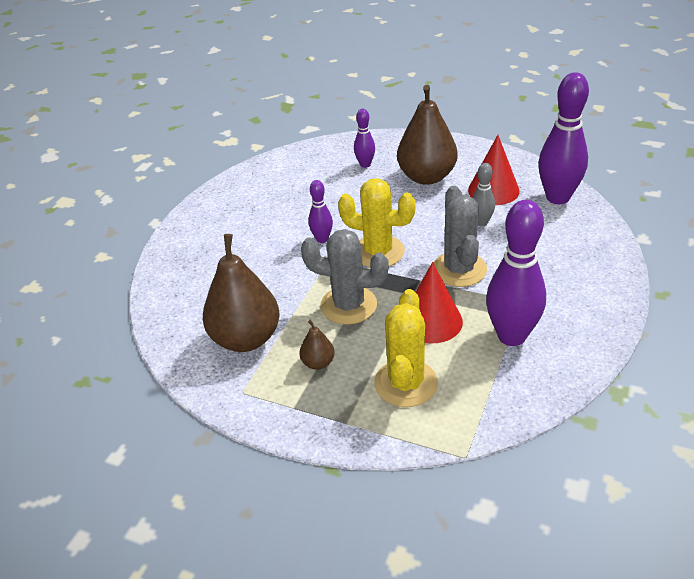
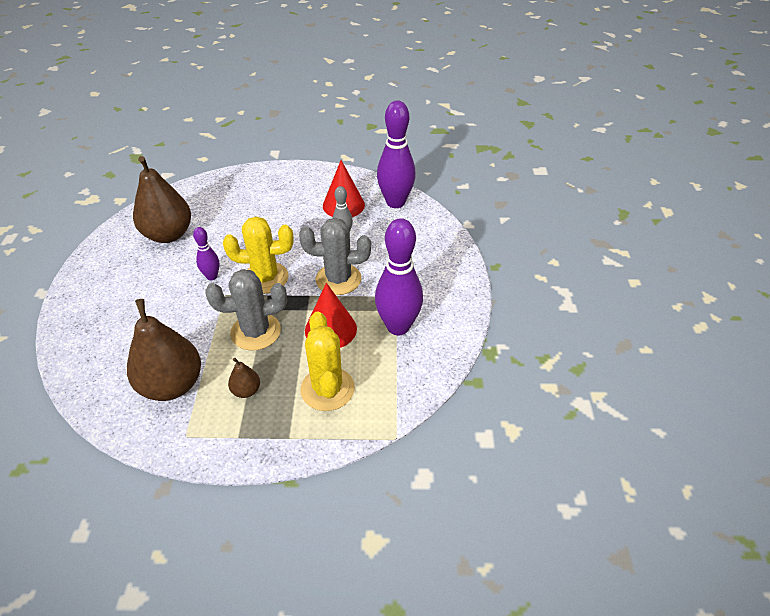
camera: 25 degrees left, 5 degrees up
(365, 164) = (228, 201): purple bowling pin -> none
(426, 177) = (285, 203): brown pear -> brown pear (168, 235)
(459, 269) = (338, 279): grey cactus -> grey cactus turned 60 degrees counterclockwise

